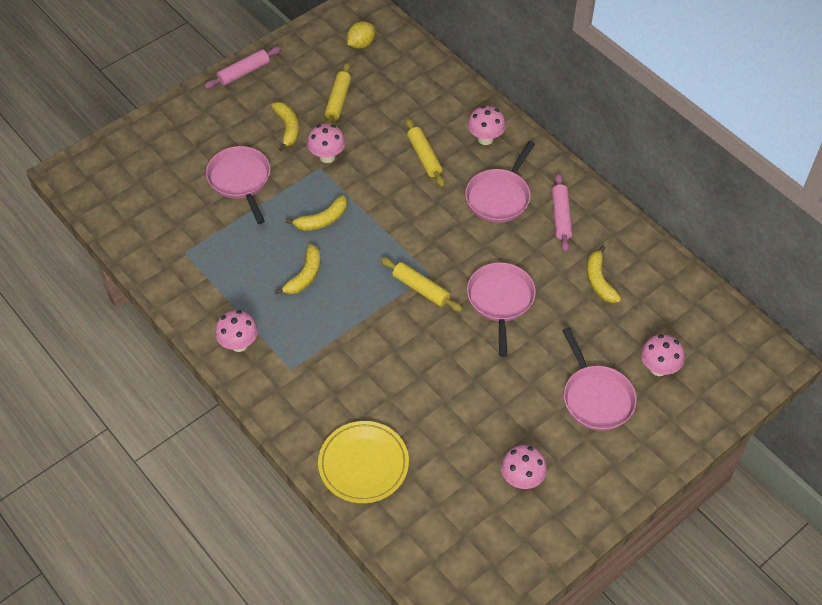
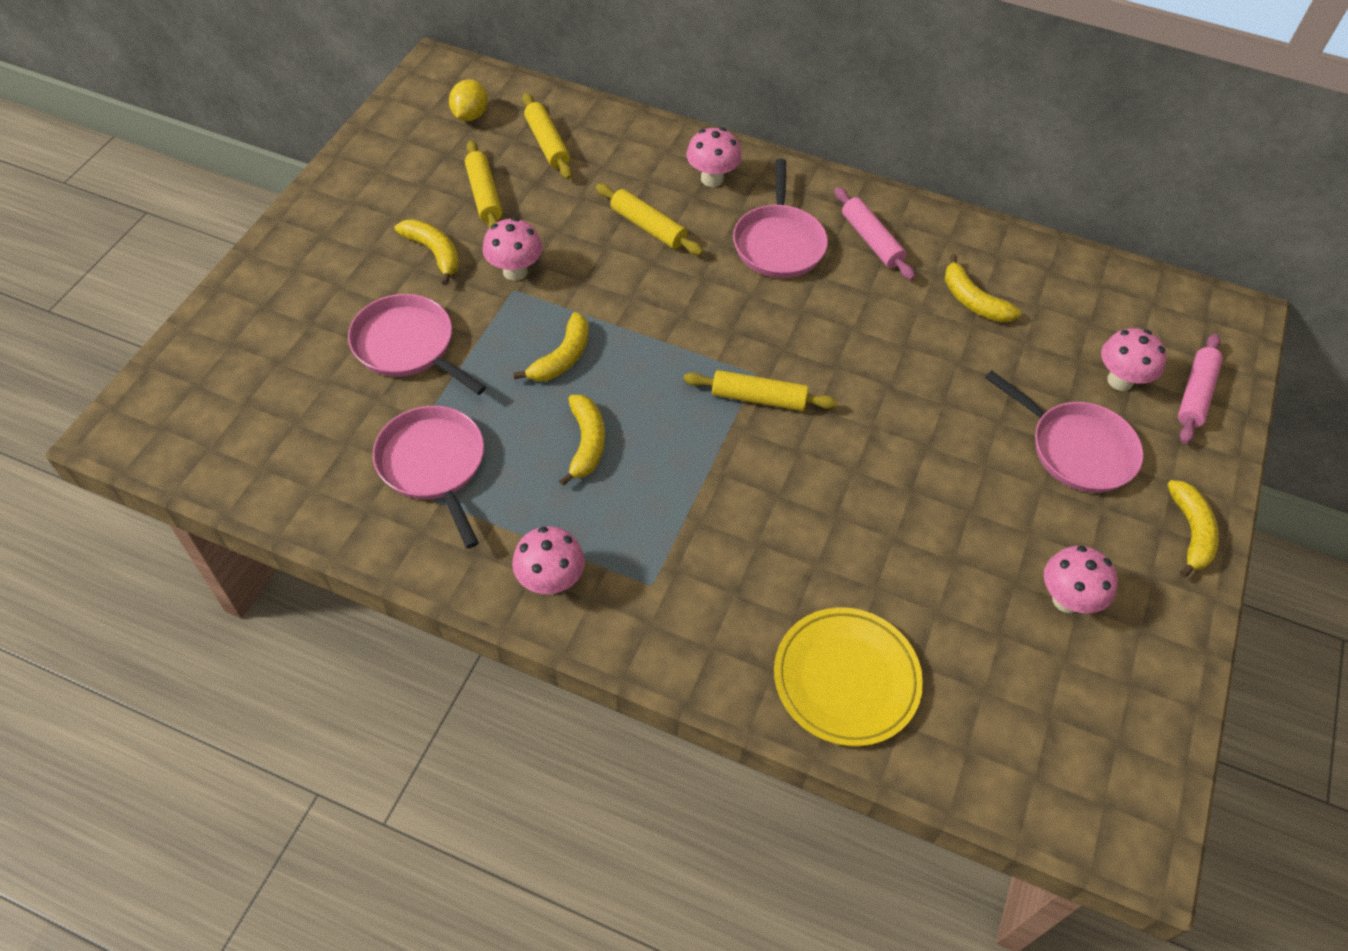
camera: 30 degrees left, 0 degrees up
(244, 72) = (324, 201): pink rolling pin -> pink rolling pin (1195, 394)
(397, 79) = (547, 143): none -> yellow rolling pin
(500, 300) = (871, 372): pink pan -> pink pan (433, 465)
(630, 476) = (1190, 532): none -> yellow banana

